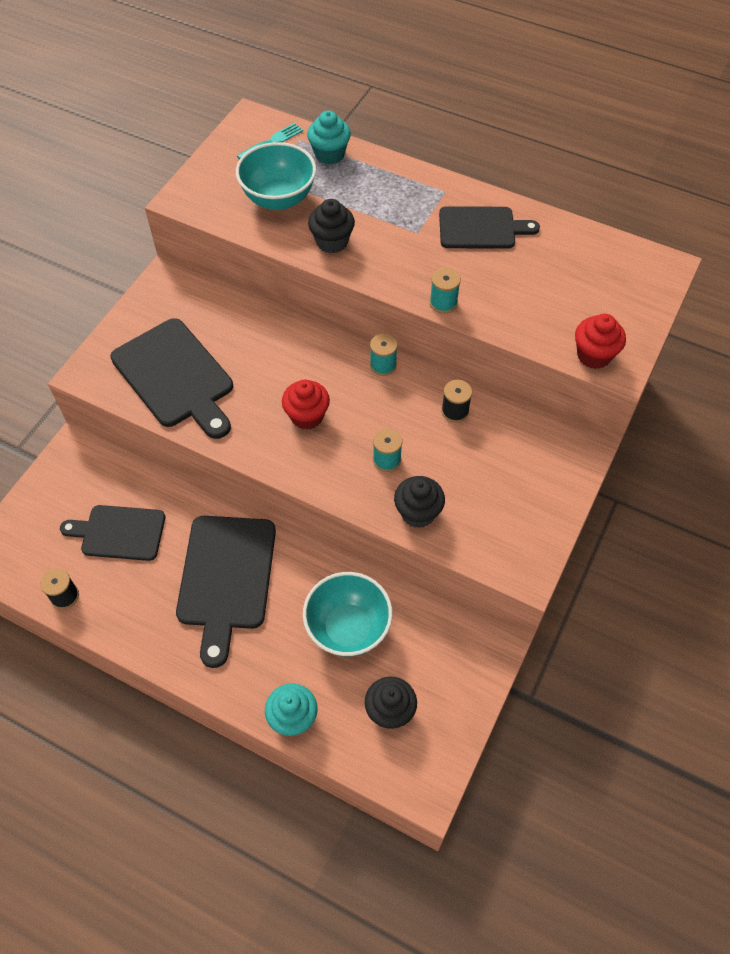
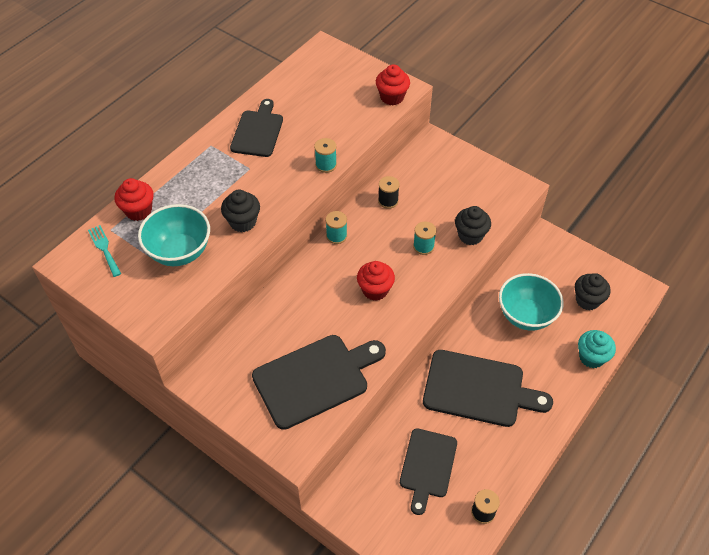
camera: 80 degrees left, 5 degrees down
(329, 154) = (138, 211): turquoise cupcake -> red cupcake

